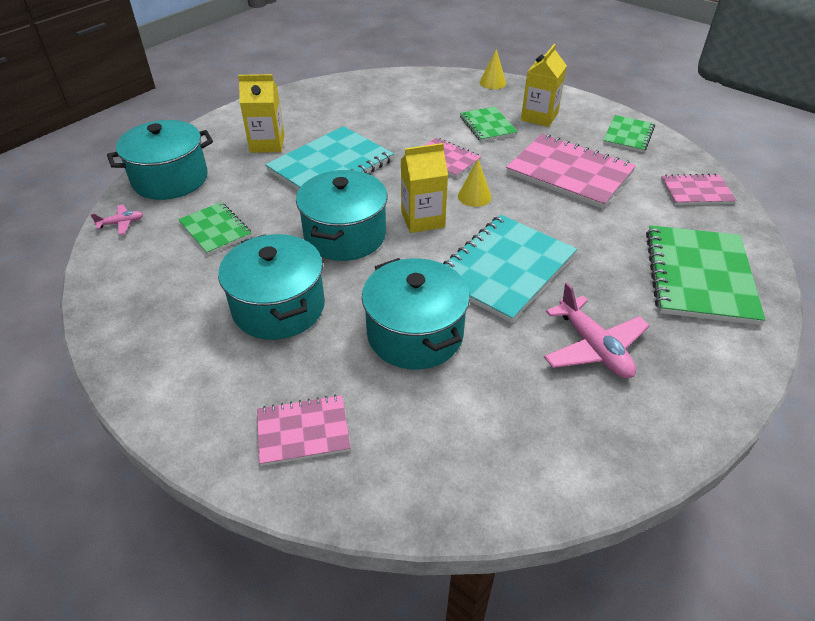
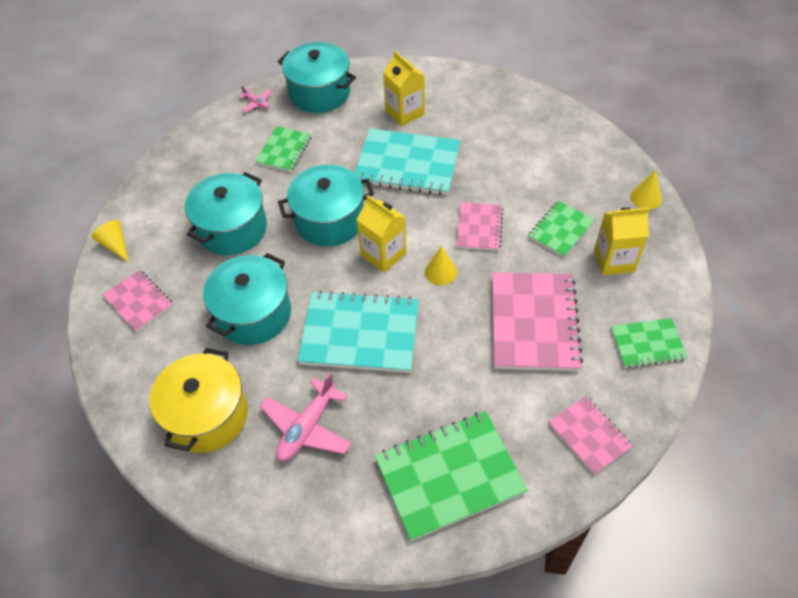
camera: 60 degrees right, 10 degrees up
(185, 423) = (115, 245): none -> yellow cone
(526, 425) = (207, 415): none -> yellow pot

